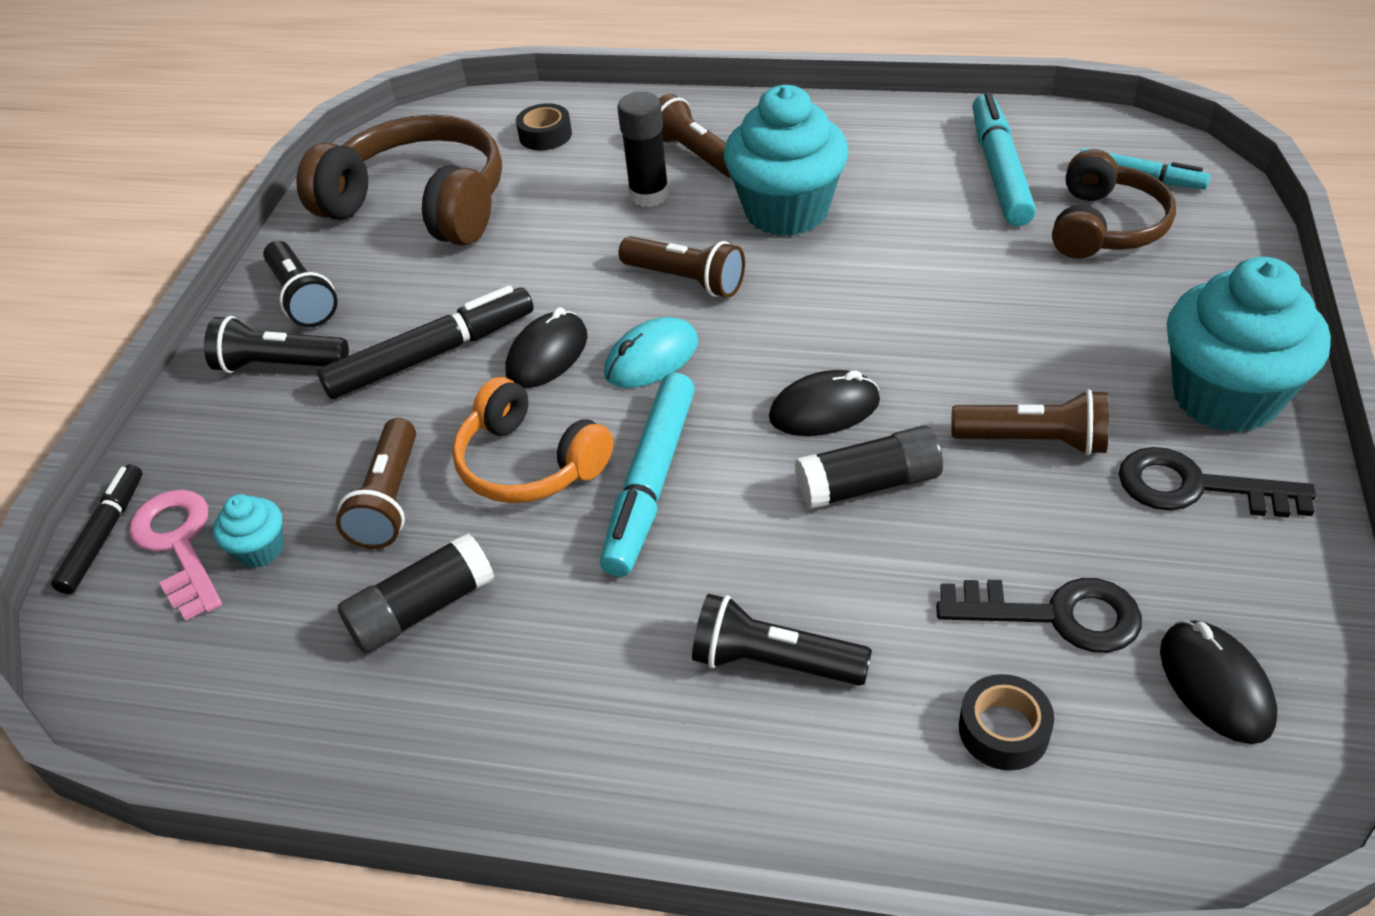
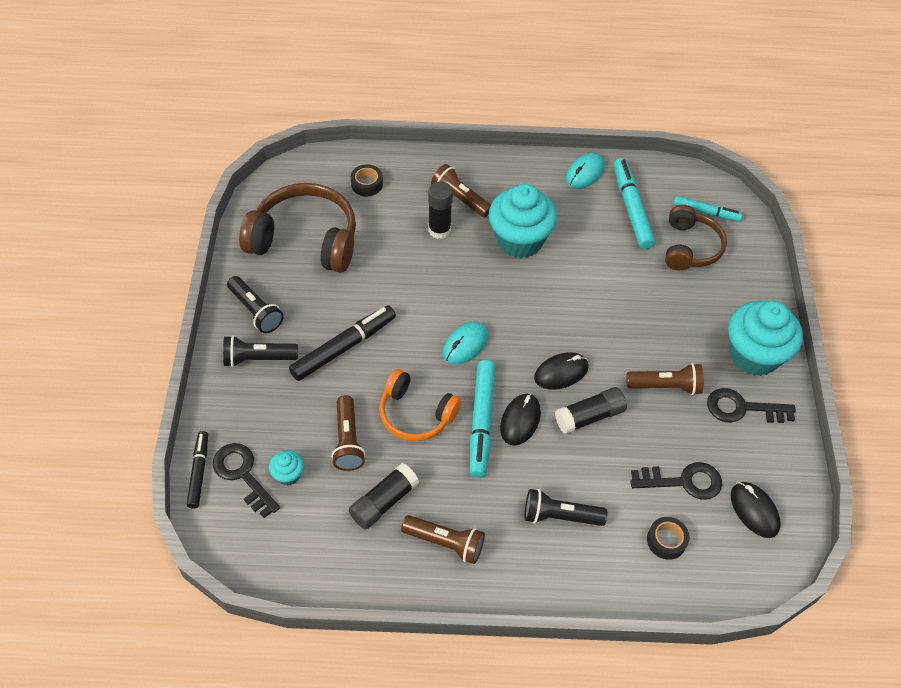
camera: 15 degrees left, 10 degrees up
(179, 545) = (243, 475): pink key -> black key
(547, 355) = (408, 345): black mouse -> black mouse (520, 420)
(686, 280) = (473, 291): brown flashlight -> brown flashlight (445, 542)
(921, 123) = (584, 173): none -> turquoise mouse

